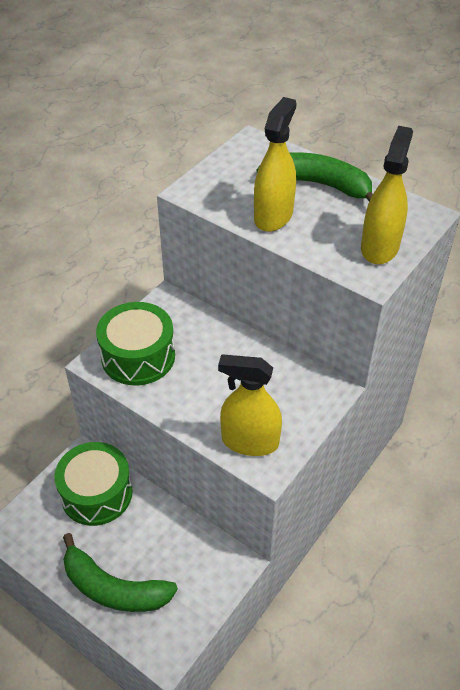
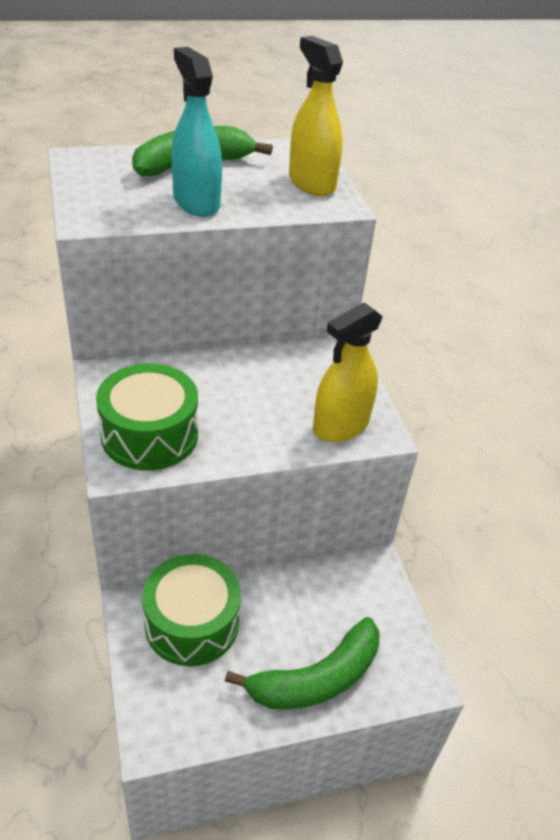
camera: 55 degrees left, 5 degrees down
(273, 216) = (196, 202): yellow spray bottle -> turquoise spray bottle

